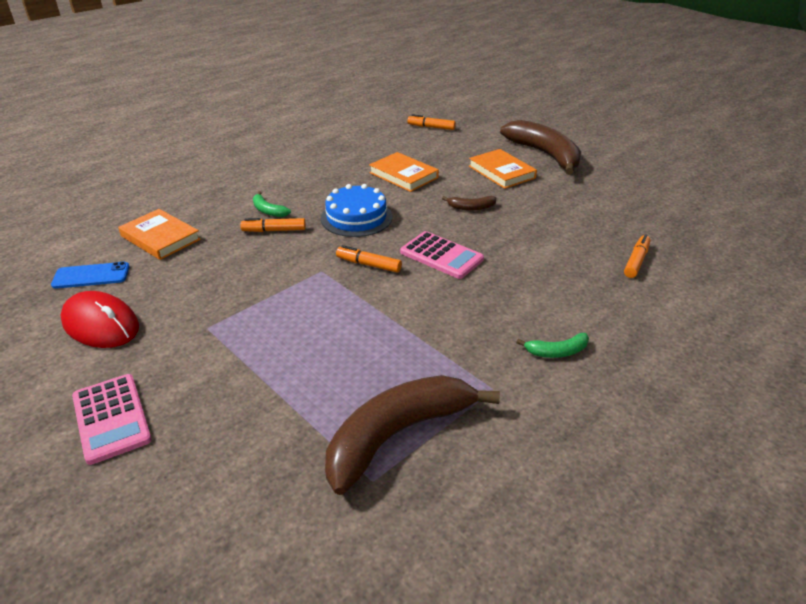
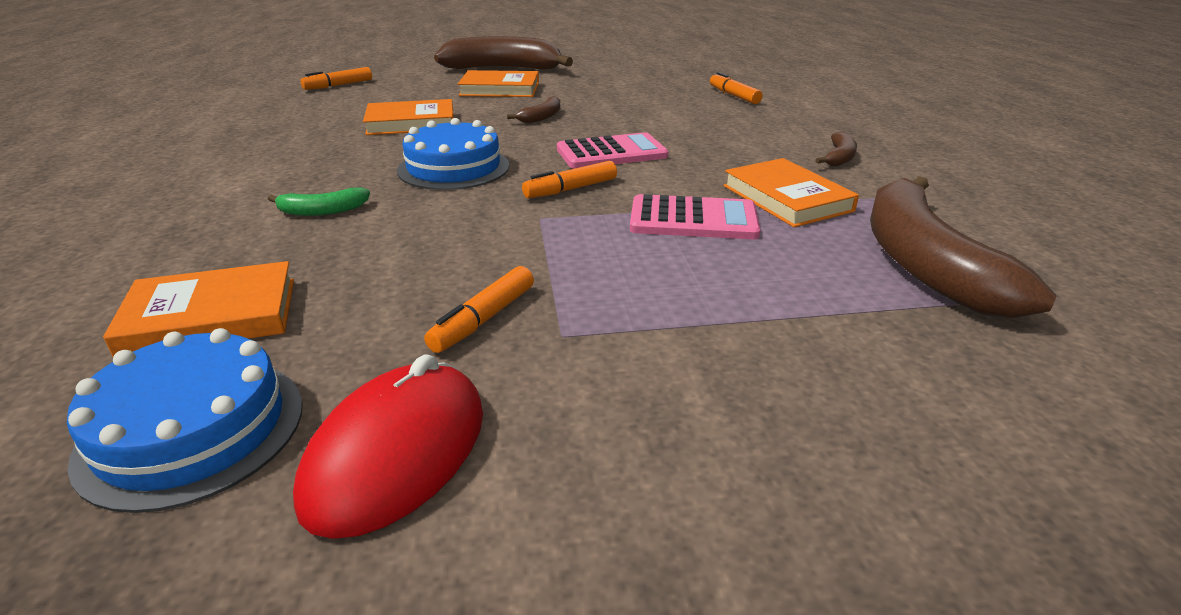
camera: 55 degrees left, 5 degrees down
(91, 276) = (192, 429): blue phone -> blue cake
(101, 324) = (397, 453): red mouse -> red mouse turned 45 degrees counterclockwise
(111, 418) = (726, 504): pink calculator -> pink calculator (693, 219)
(274, 230) = (384, 220): orange marker -> orange marker (483, 319)
(445, 348) = (787, 198): none -> orange book
(557, 352) = (839, 157): green banana -> brown banana

